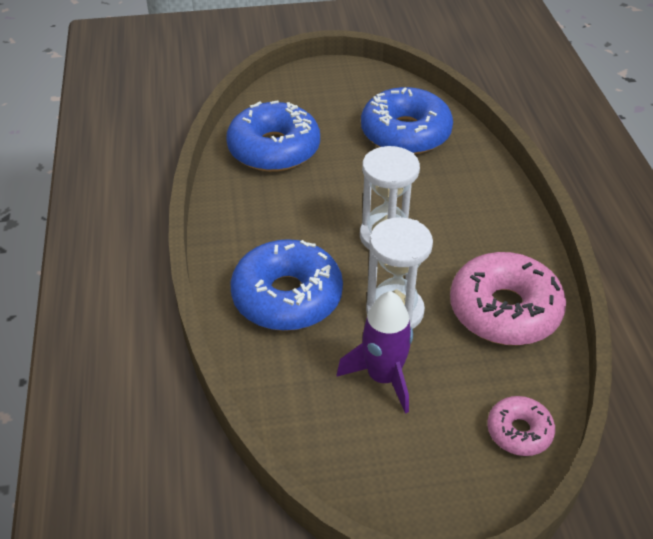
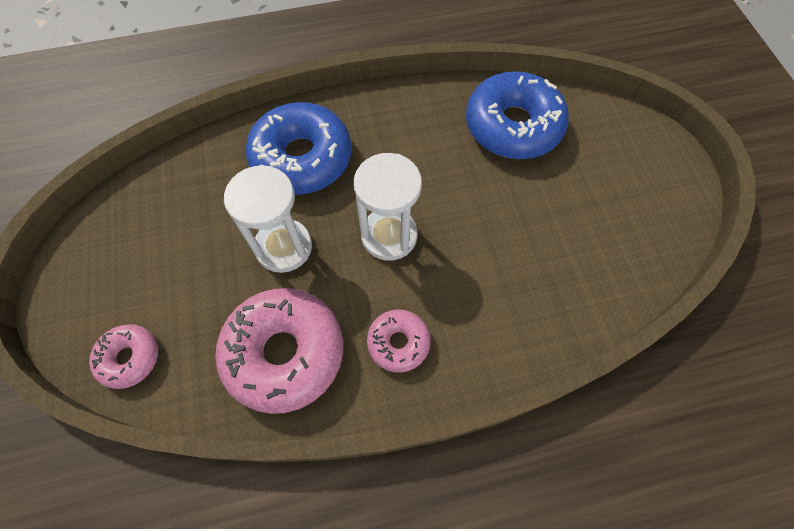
camera: 85 degrees right, 20 degrees up
(383, 377) = (204, 240): purple rocket -> none
(405, 133) = (572, 250): blue donut -> none
(490, 237) = (398, 343): none -> pink donut

